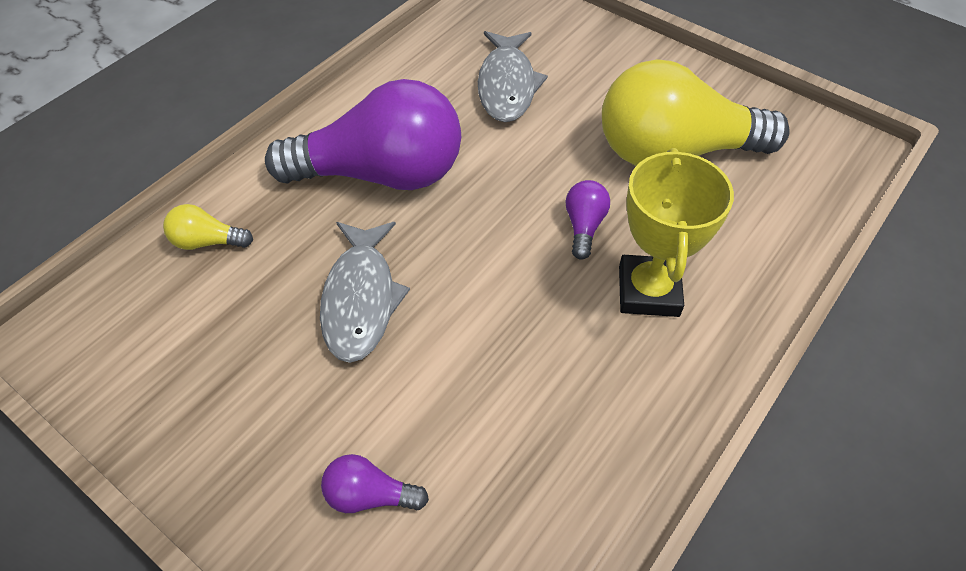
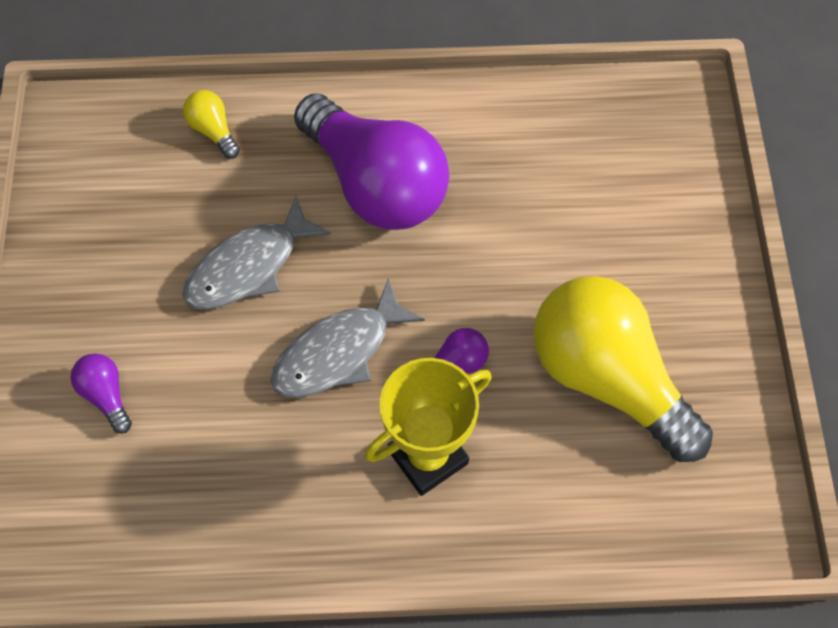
camera: 50 degrees right, 10 degrees up
(507, 85) = (562, 195): grey fish -> grey fish (338, 352)

